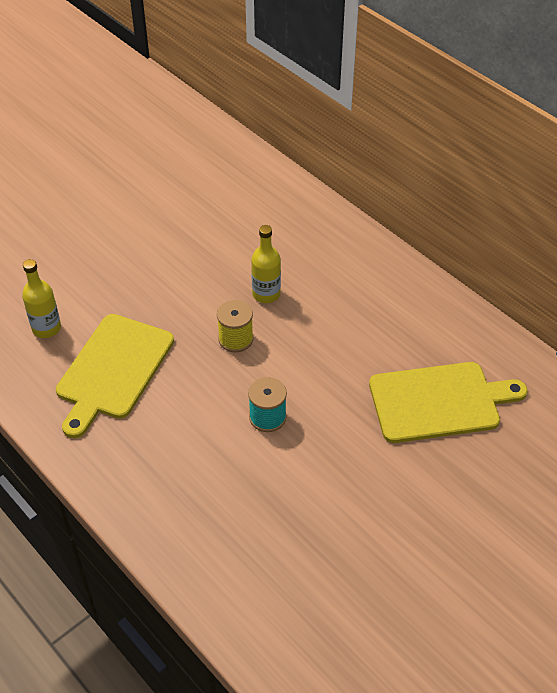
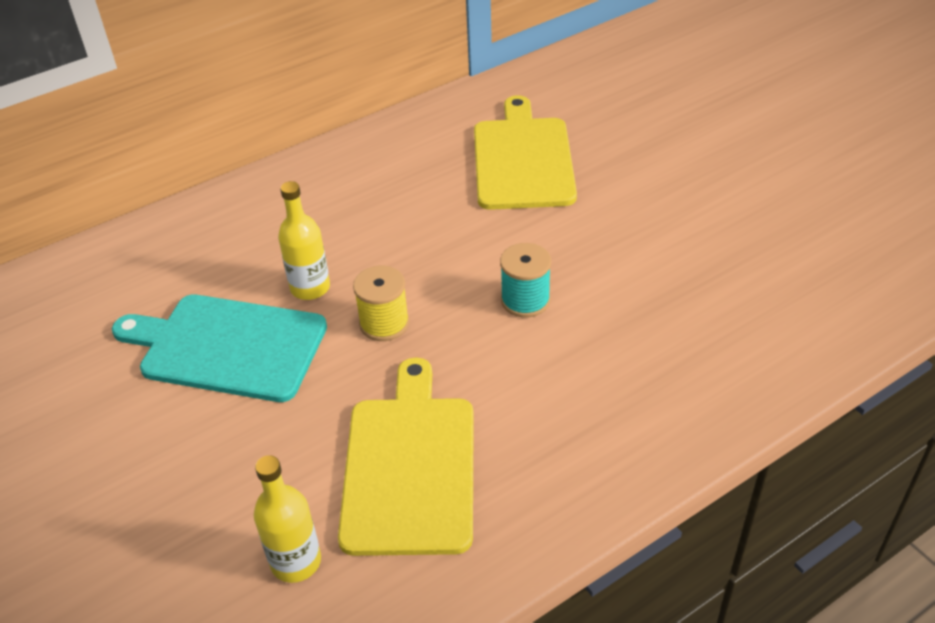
camera: 80 degrees left, 5 degrees down
(113, 370) = (410, 466): yellow cutting board -> yellow cutting board turned 120 degrees counterclockwise
(207, 264) = (227, 346): none -> turquoise cutting board

